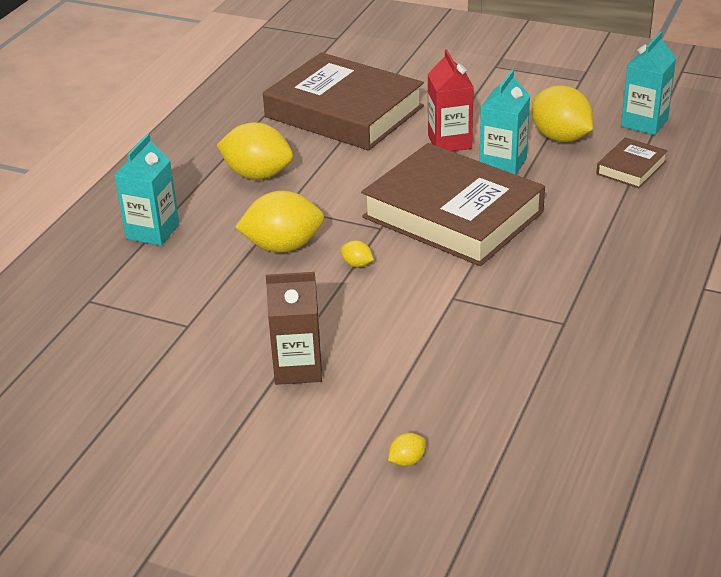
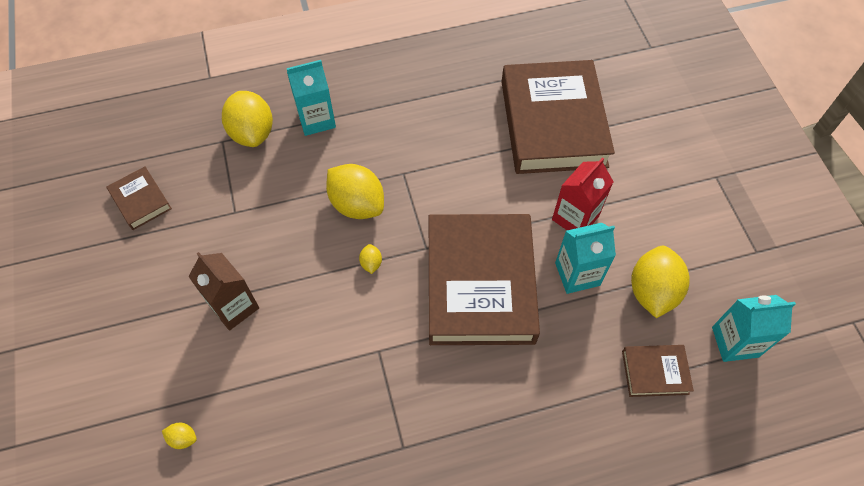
camera: 50 degrees right, 25 degrees up
(82, 385) = (141, 201): none -> brown book
(257, 175) = (427, 129): yellow lemon -> yellow lemon (252, 133)

